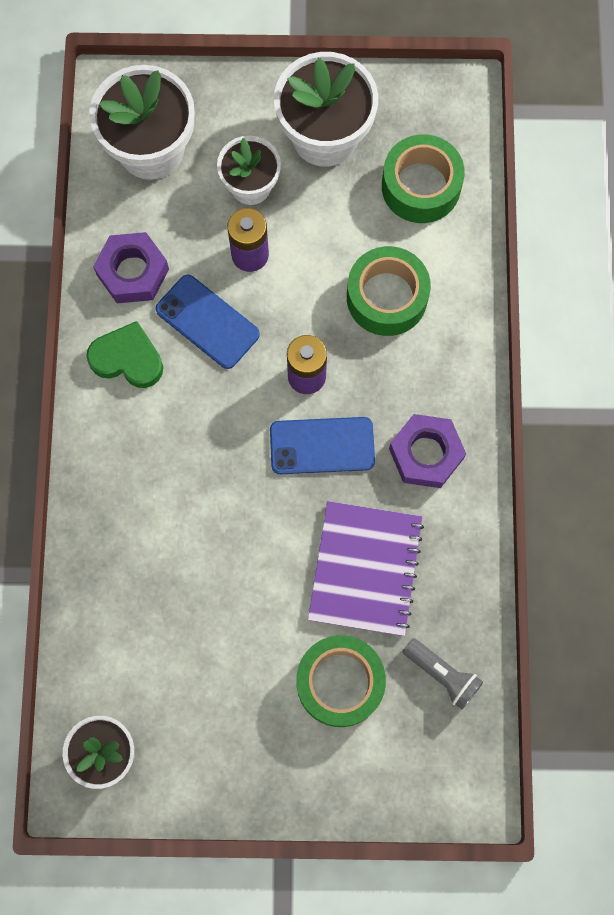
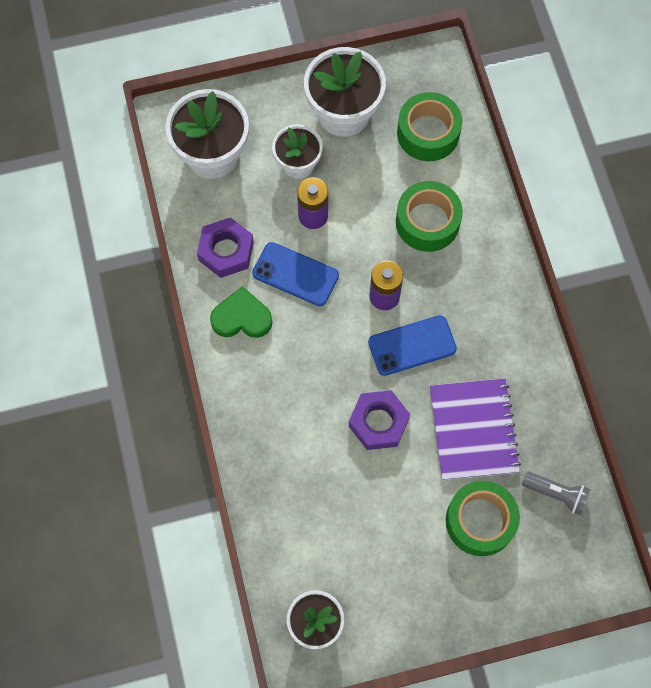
camera: 15 degrees left, 5 degrees down
(426, 454) = (493, 331): purple nut -> purple nut (378, 422)

